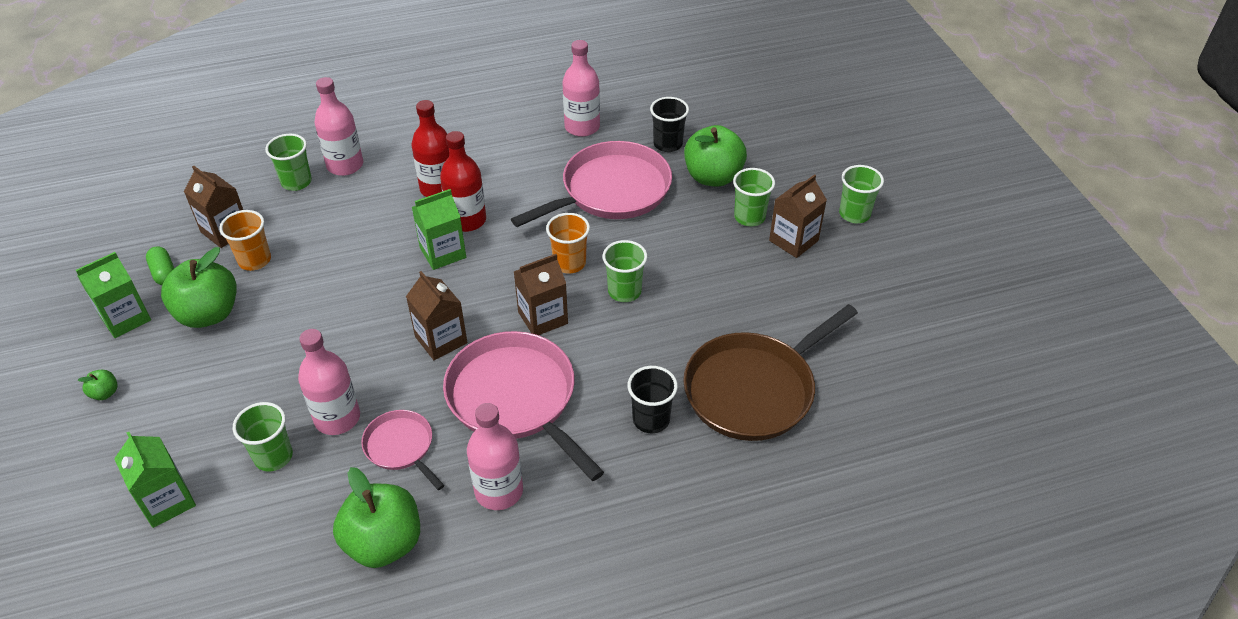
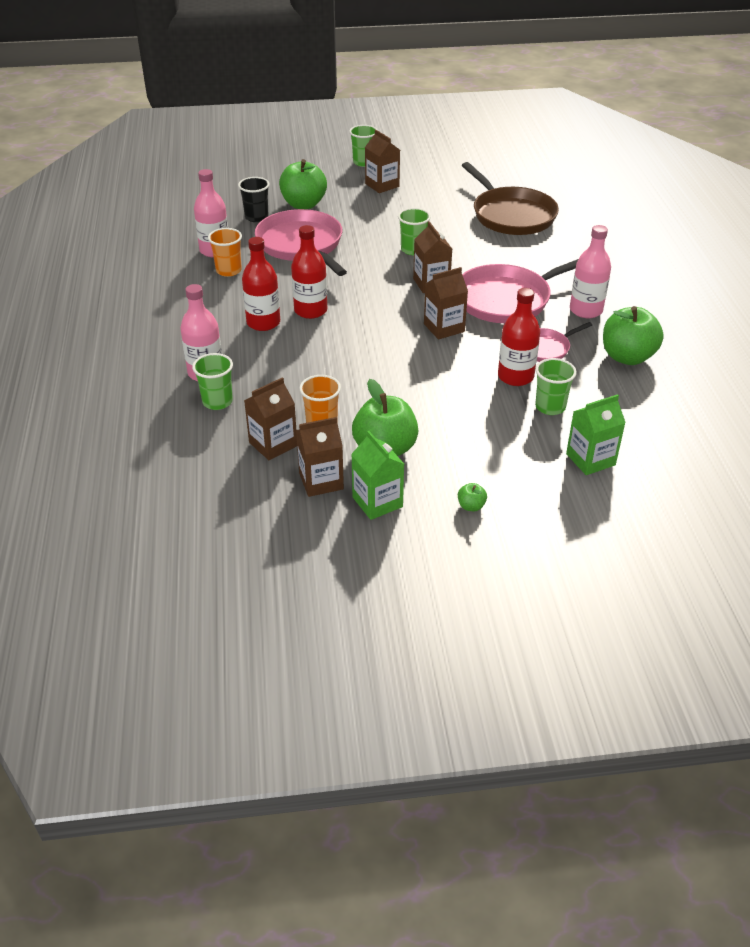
camera: 80 degrees left, 5 degrees down
(164, 273) = (321, 481): green capsule -> brown carton
(337, 418) = (515, 376): pink bottle -> red bottle
(443, 253) = (346, 323): green carton -> none
(569, 263) = (377, 268): orange cup -> orange cup (228, 270)
(651, 419) = (531, 251): black cup -> none
(749, 217) = (353, 197): green cup -> none

